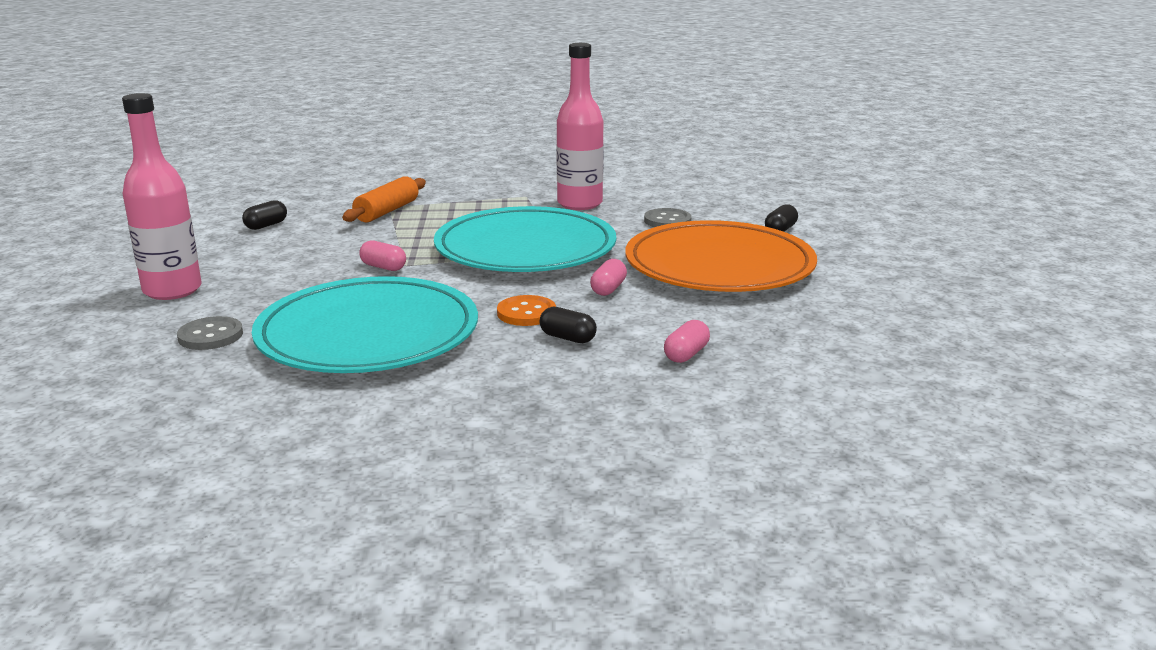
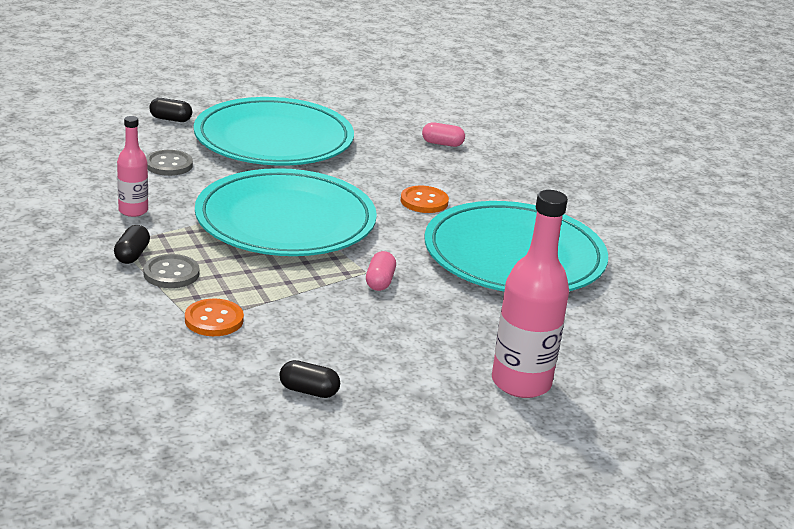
camera: 115 degrees left, 5 degrees up
(210, 336) = (581, 325): grey button -> grey button (171, 273)
(387, 211) = (214, 320): orange rolling pin -> orange button
(567, 338) = (452, 182): black capsule -> black capsule (132, 255)
(579, 204) = (133, 211): pink bottle -> pink bottle, size x0.57
(608, 289) = (353, 176): pink capsule -> none
(719, 265) = (274, 139): orange plate -> turquoise plate

